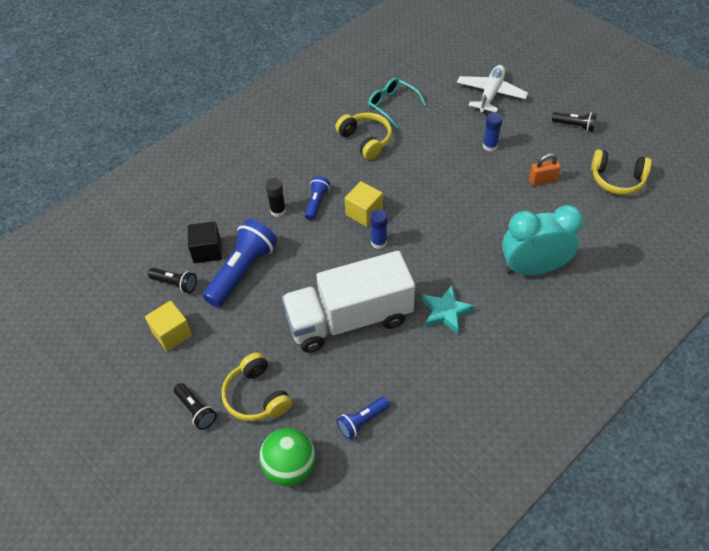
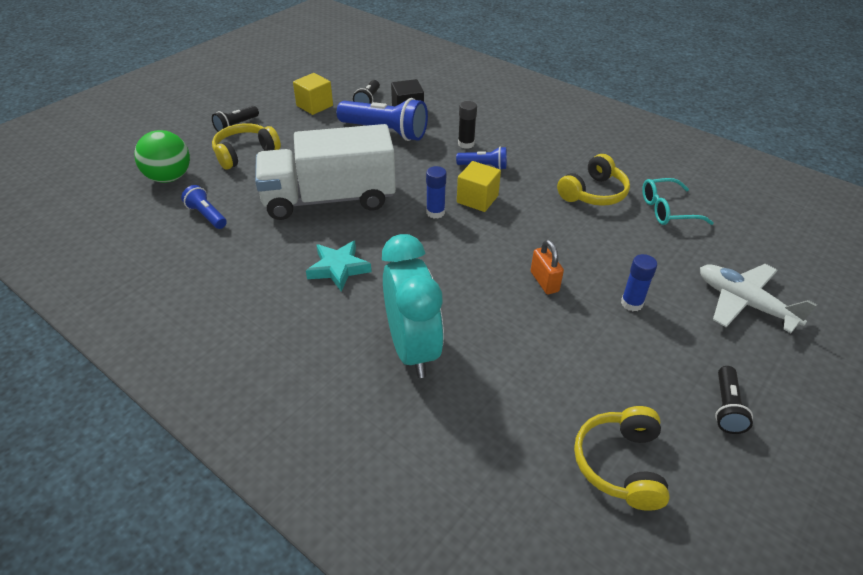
camera: 80 degrees right, 10 degrees down
(349, 319) = (329, 199): white truck -> white truck turned 75 degrees counterclockwise
(392, 105) = (667, 210): turquoise glasses -> turquoise glasses turned 135 degrees counterclockwise
(491, 94) = (744, 303): white plane -> white plane turned 150 degrees counterclockwise
(542, 180) = (583, 362): orange padlock -> orange padlock (544, 282)

